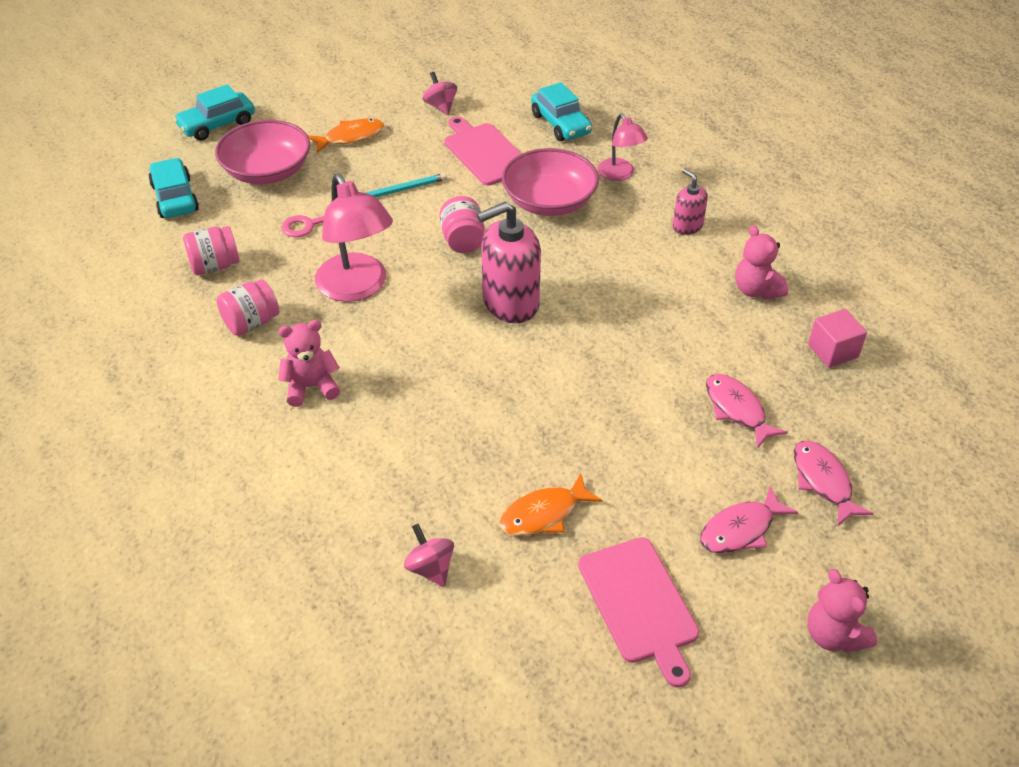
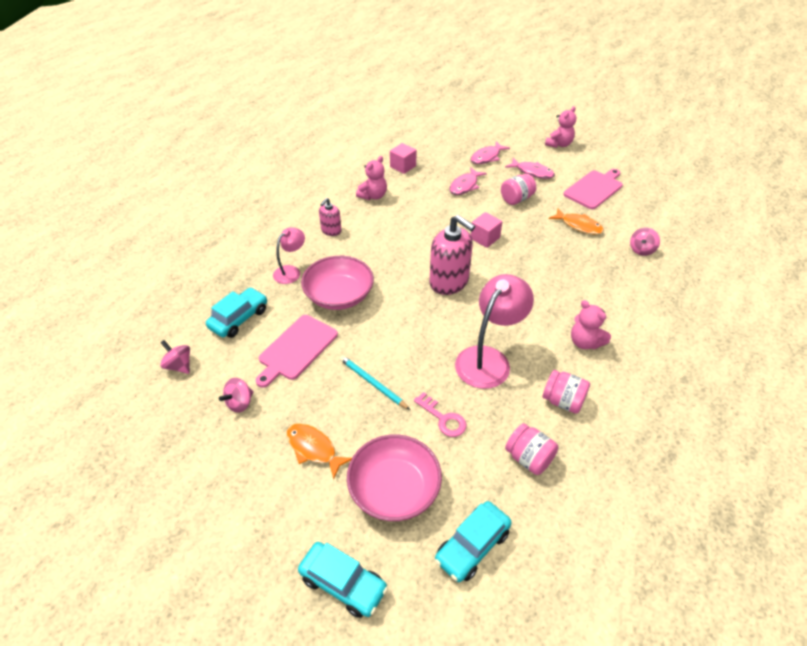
camera: 115 degrees left, 0 degrees up
(463, 240) = (406, 324): pink jar -> pink jar (516, 199)
(517, 80) = (179, 366): none -> pink spinning top
(580, 377) = (485, 238): none -> pink cube

